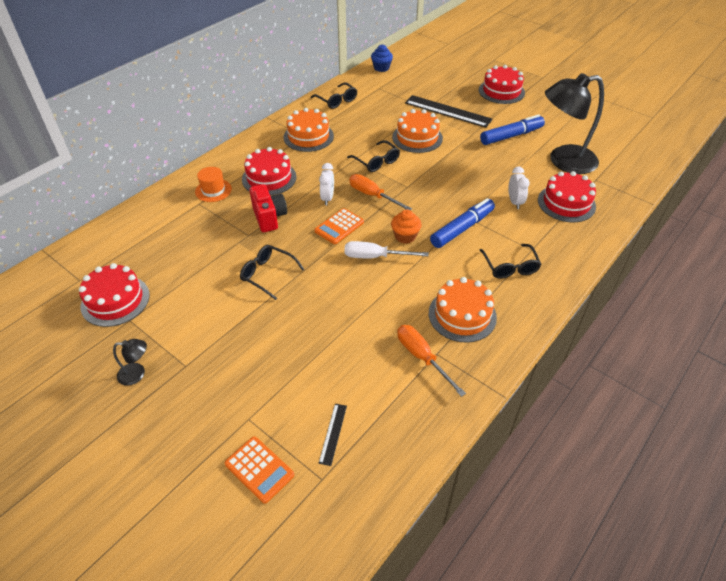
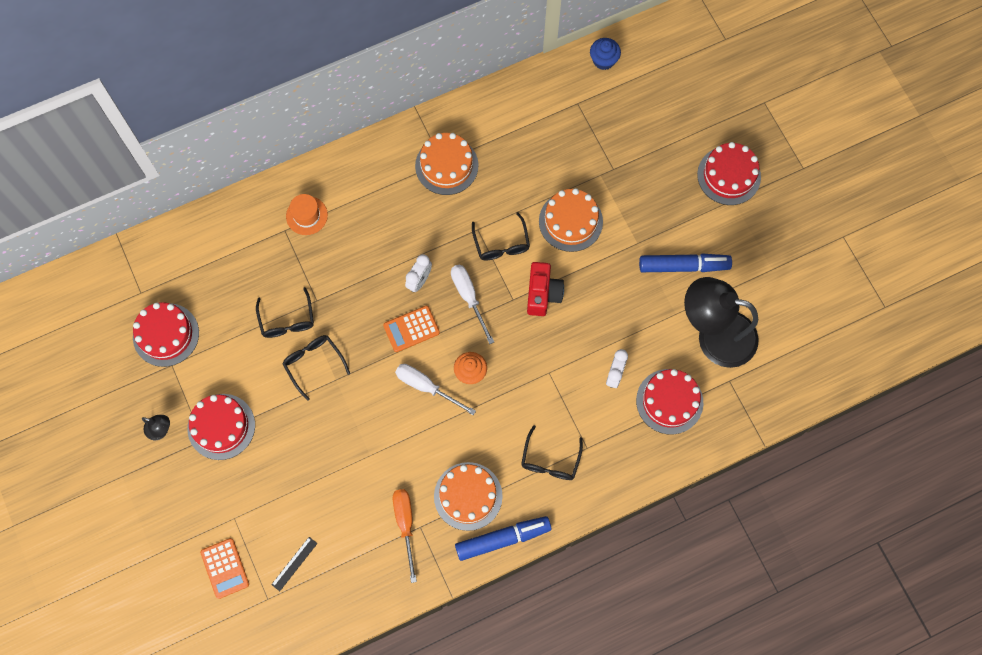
camera: 25 degrees right, 25 degrees up
(269, 178) = (372, 220): red cake -> red cake (221, 426)
(269, 217) = (347, 284): red camera -> red camera (542, 294)
(337, 101) = (512, 108): black glasses -> black glasses (287, 320)
(372, 195) = (469, 297): orange screwdriver -> white screwdriver
(447, 111) = (636, 187): black ruler -> none
(462, 228) = (534, 388): blue marker -> blue marker (502, 539)

